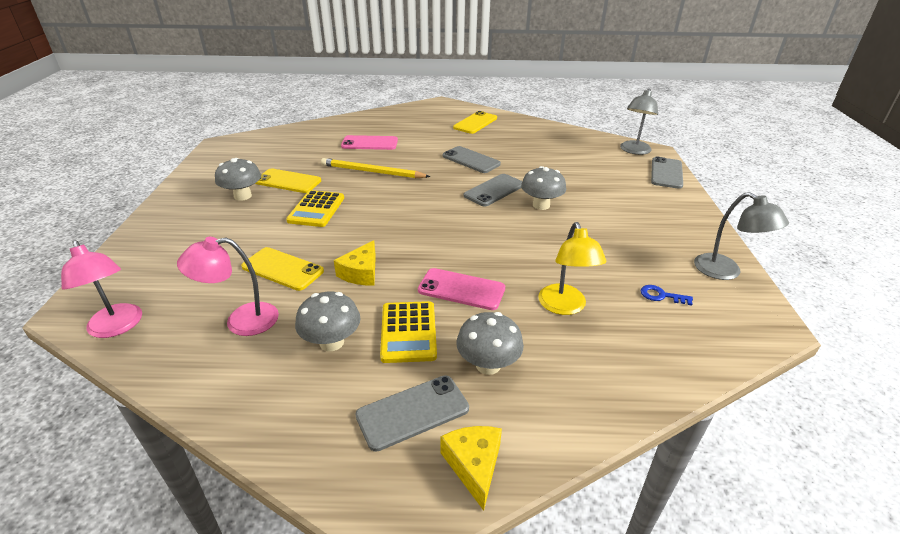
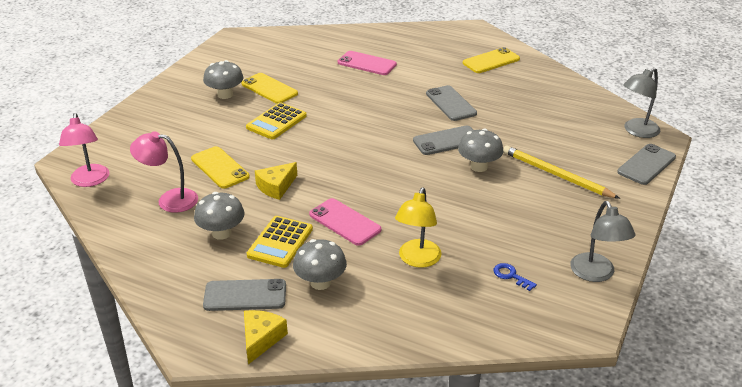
camera: 25 degrees right, 0 degrees up
(372, 172) = (348, 95): yellow pencil -> yellow pencil (556, 175)

